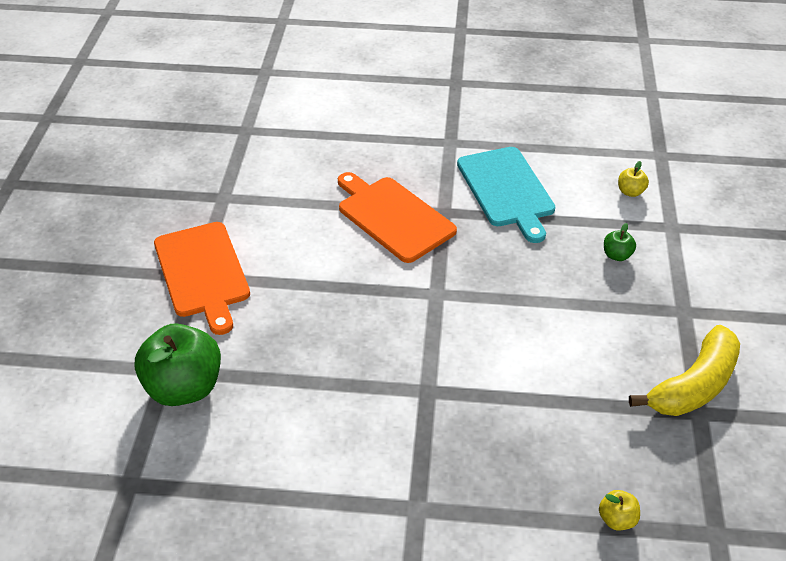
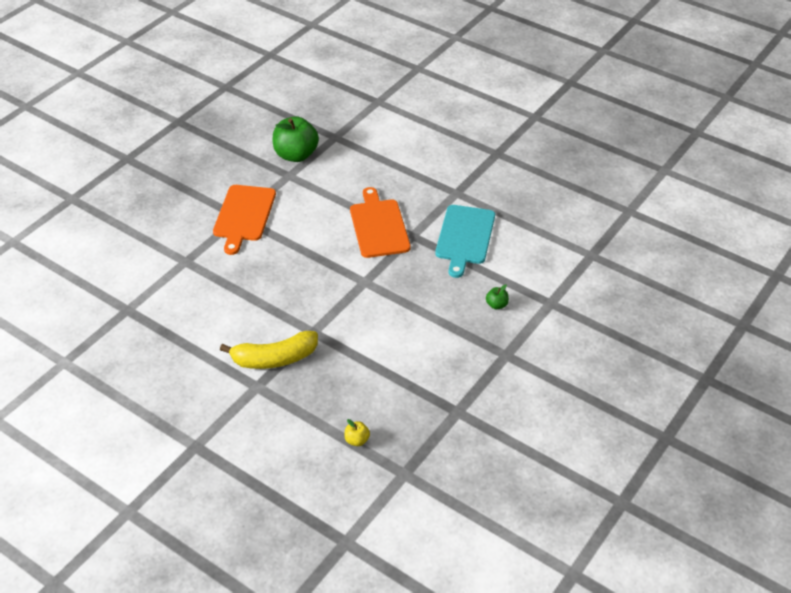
camera: 30 degrees right, 0 degrees up
(184, 387) = (188, 274): green apple -> green apple (296, 155)
(630, 192) = (545, 270): yellow apple -> none
(693, 385) = (469, 396): yellow banana -> yellow banana (274, 359)

